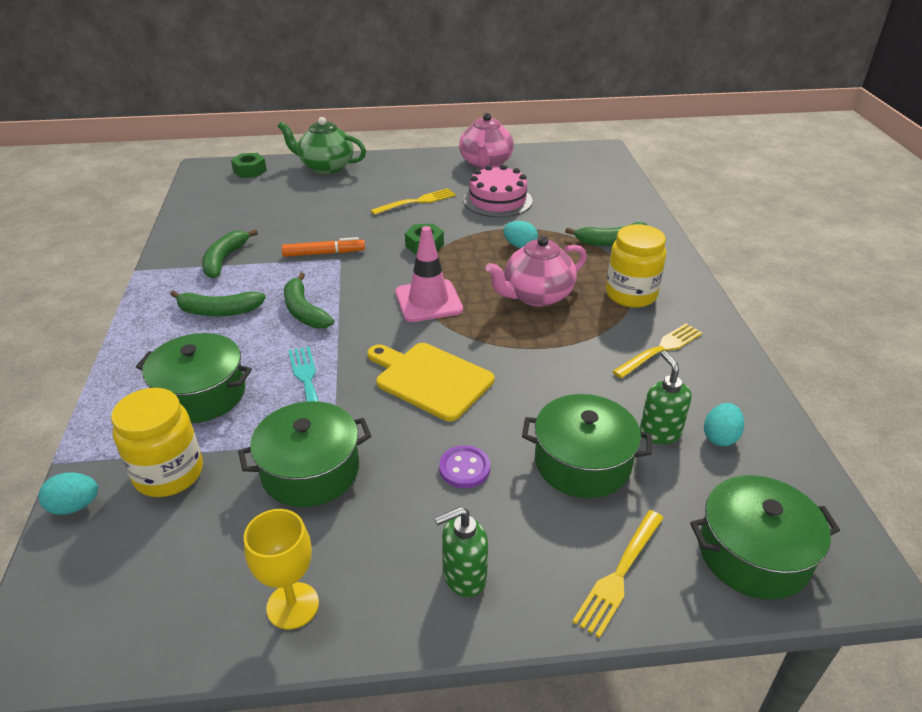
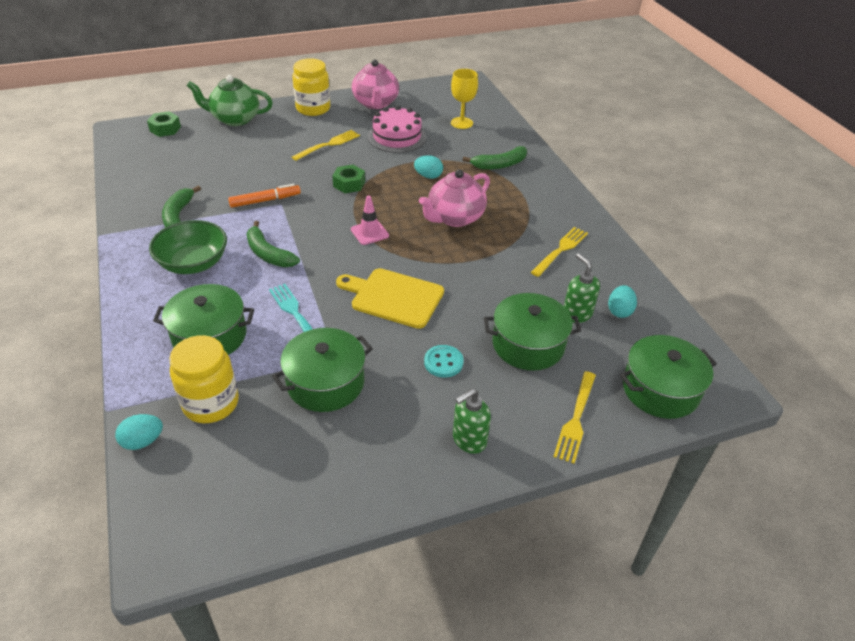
camera: 15 degrees left, 5 degrees up
(219, 311) = (193, 263): green banana -> green bowl
(292, 605) = (351, 482): yellow goblet -> yellow goblet (461, 123)
(428, 301) = (369, 233): pink traffic cone -> pink traffic cone, size x0.63
(464, 468) = (443, 362): purple button -> turquoise button
(631, 294) = (527, 208): yellow jar -> yellow jar (313, 108)

